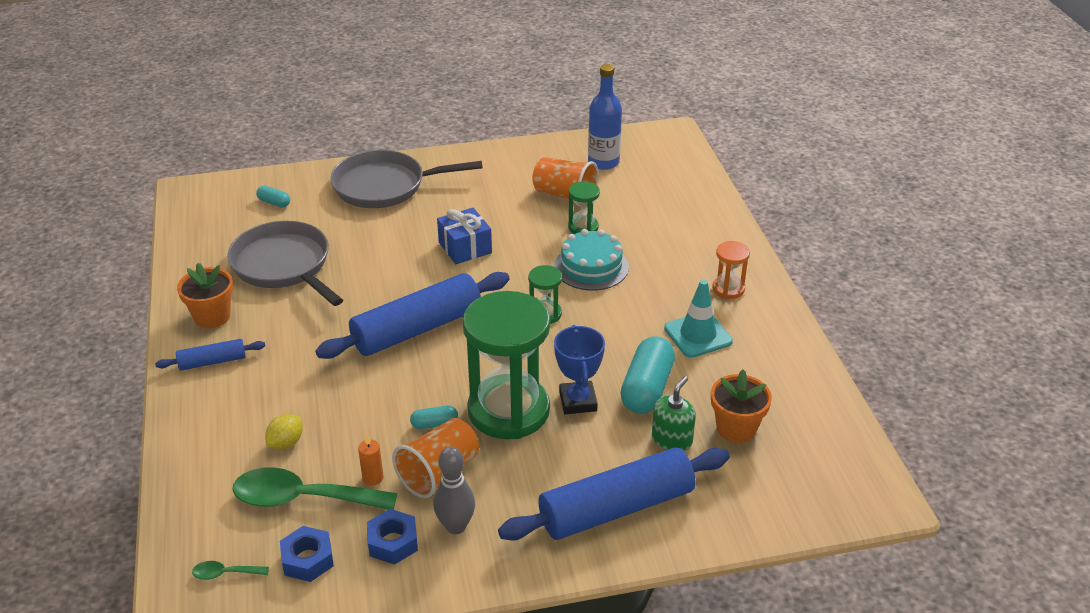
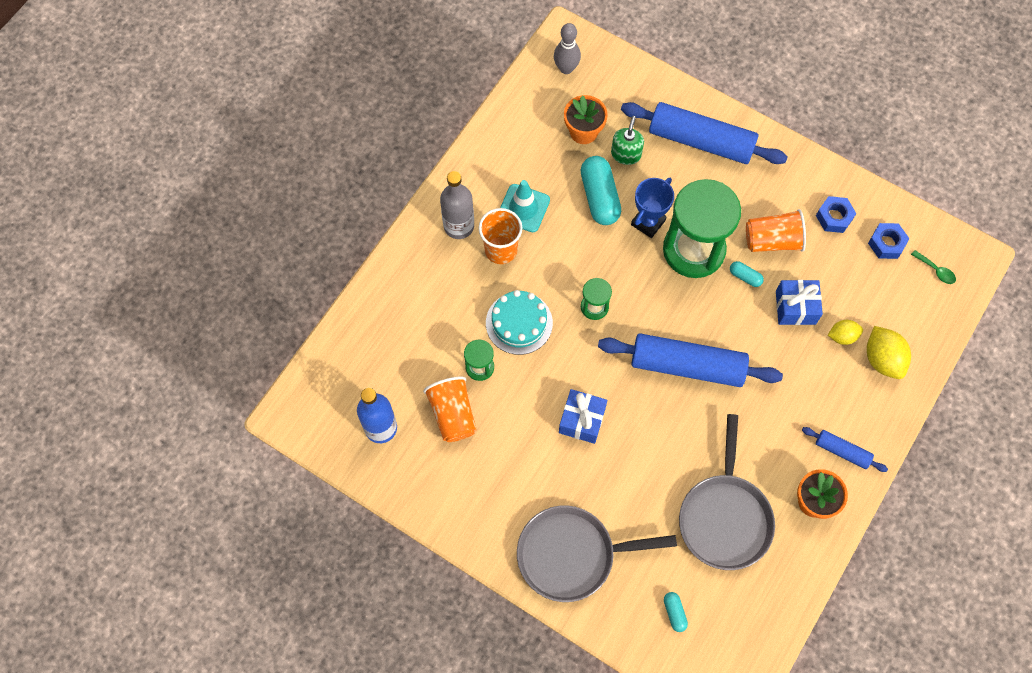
camera: 135 degrees left, 30 degrees up
(226, 452) = (882, 359): none -> yellow lemon
(302, 498) = (861, 286): green spoon -> none
(357, 434) = (795, 307): none -> blue gift
(373, 478) = (812, 268): orange candle -> none
(385, 186) = (571, 554): grey pan -> grey pan turned 135 degrees clockwise
(456, 526) = (793, 199): grey bowling pin -> grey bowling pin (566, 68)
(647, 389) = (599, 197): turquoise capsule -> turquoise capsule turned 75 degrees counterclockwise
(672, 297) = (501, 250): none -> orange cup
(672, 440) = (626, 154): green soap dispenser -> green soap dispenser turned 120 degrees clockwise
(728, 289) = (459, 226): orange hourglass -> grey bottle

